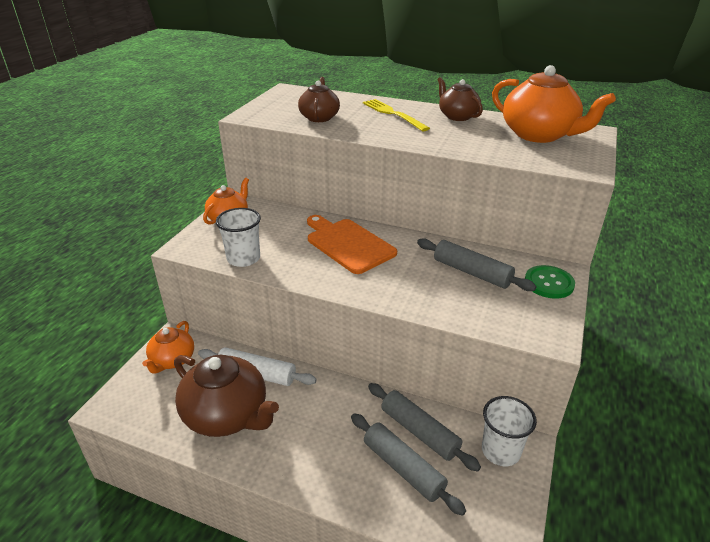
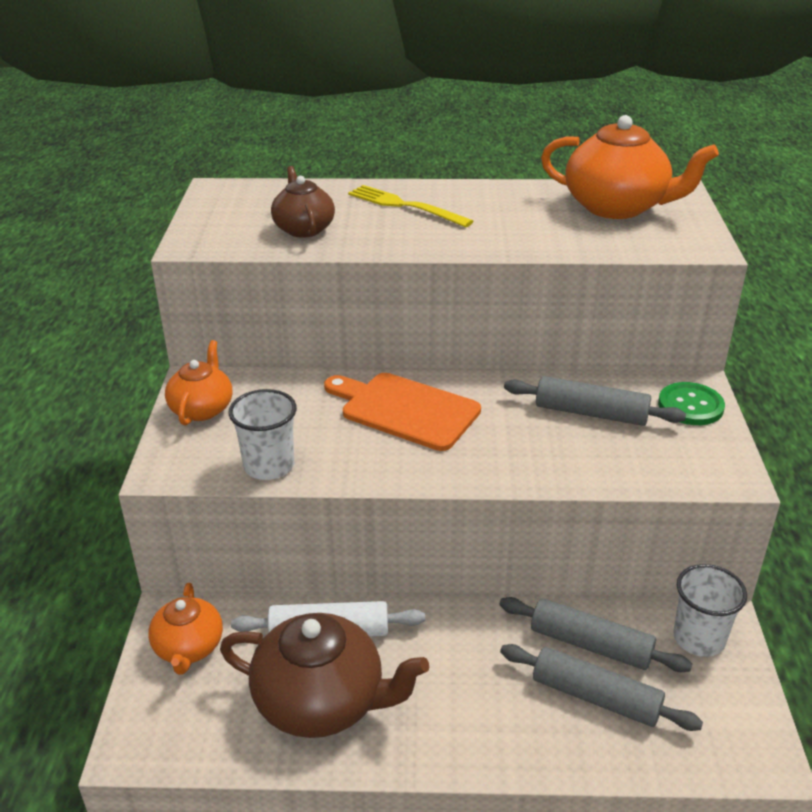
camera: 20 degrees left, 0 degrees up
(457, 116) = (494, 195): brown teapot -> none

